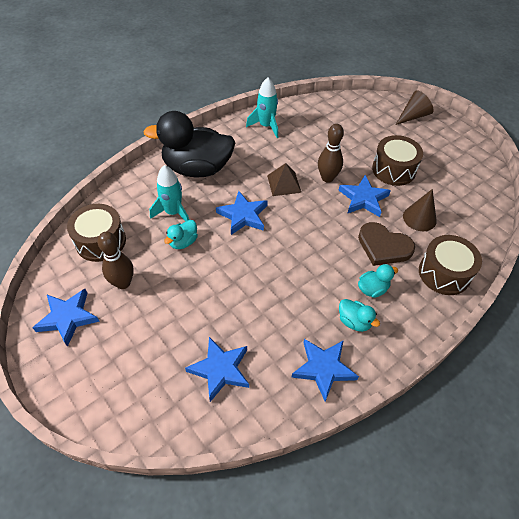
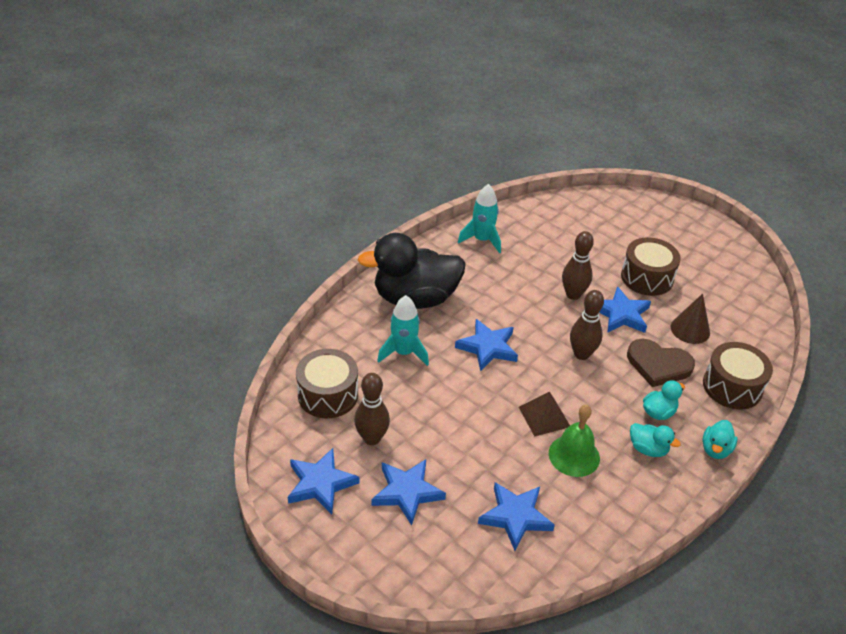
camera: 10 degrees left, 10 degrees down
(183, 242) = (427, 385): turquoise duck -> turquoise duck (715, 449)
(284, 183) = (524, 306): brown pyramid -> brown pyramid (544, 416)
(287, 319) = (574, 455): none -> green bell
(320, 230) = (581, 354): none -> brown bowling pin
(323, 368) = (628, 501): blue star -> blue star (407, 492)
(413, 116) = (652, 213): brown cone -> none

